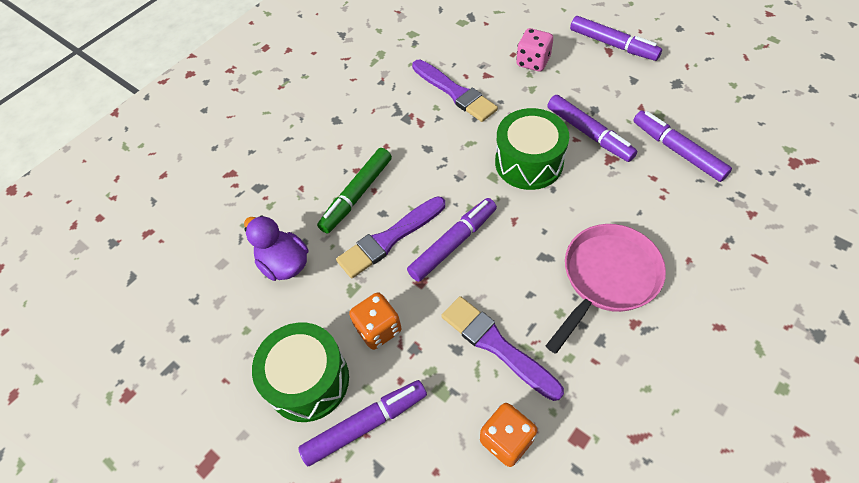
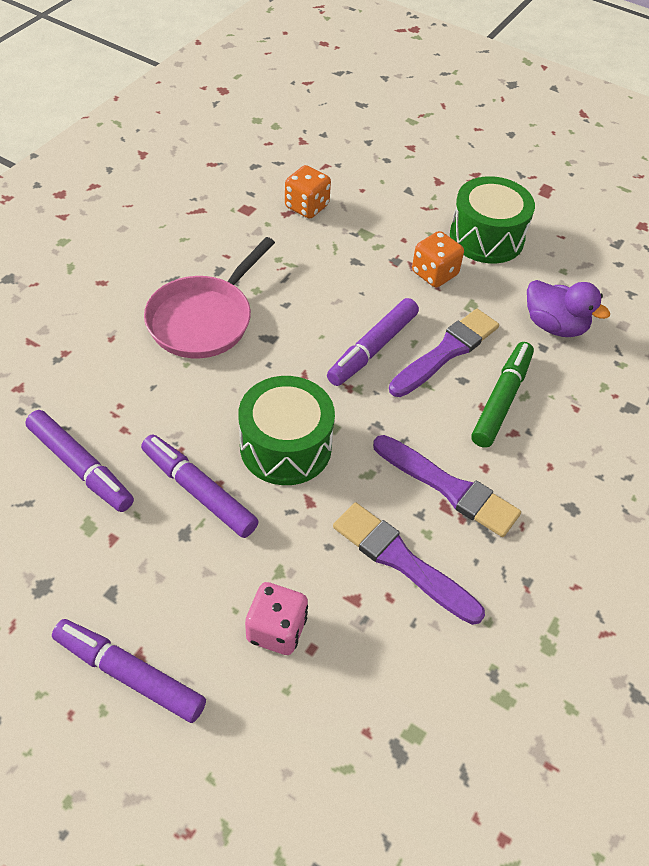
camera: 165 degrees right, 5 degrees down
(365, 424) = (426, 212): purple marker -> none
(496, 345) = (318, 264): purple brush -> purple brush (449, 488)

